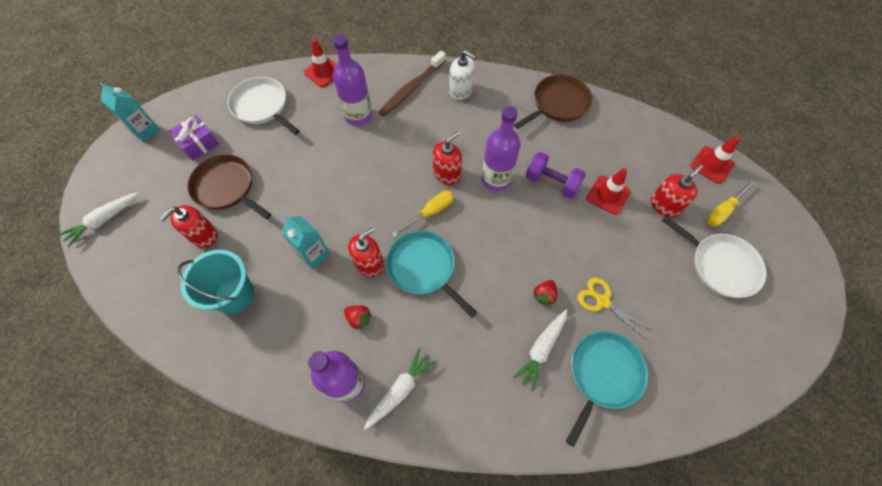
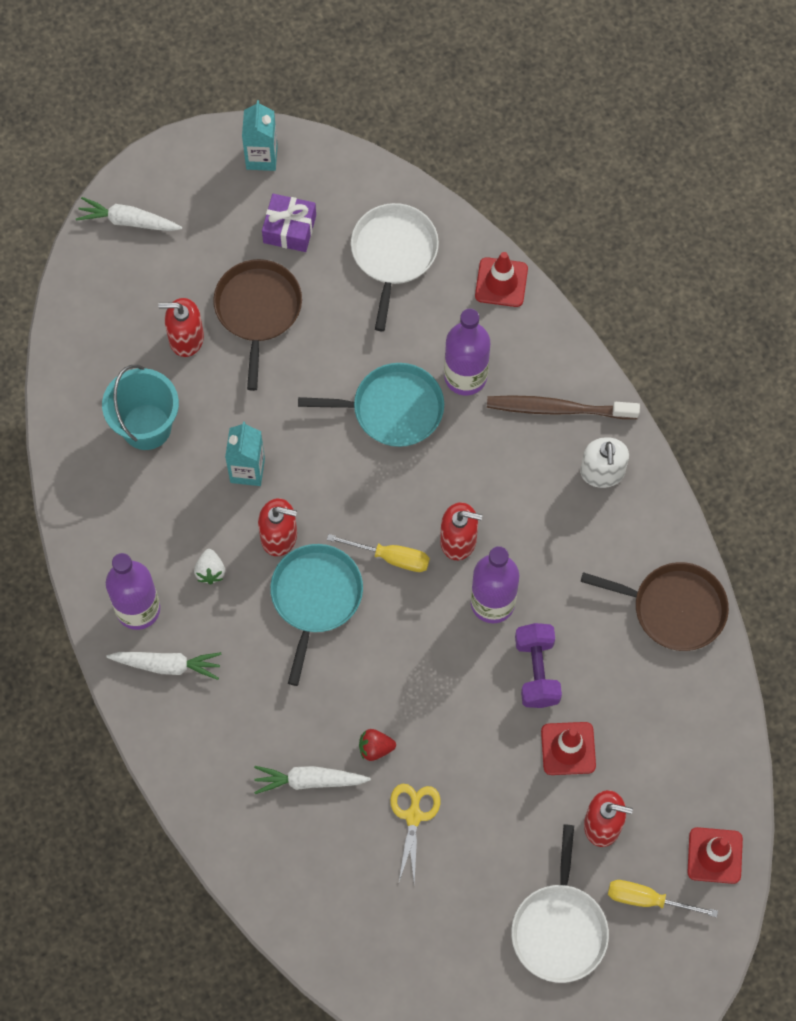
camera: 55 degrees right, 5 degrees up
(358, 318) = (210, 571): red strawberry -> white strawberry
(603, 374) = (325, 860): turquoise pan -> turquoise pan (392, 409)

